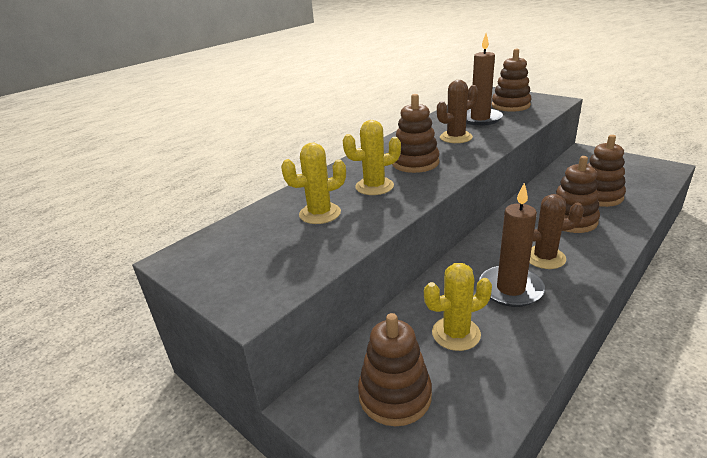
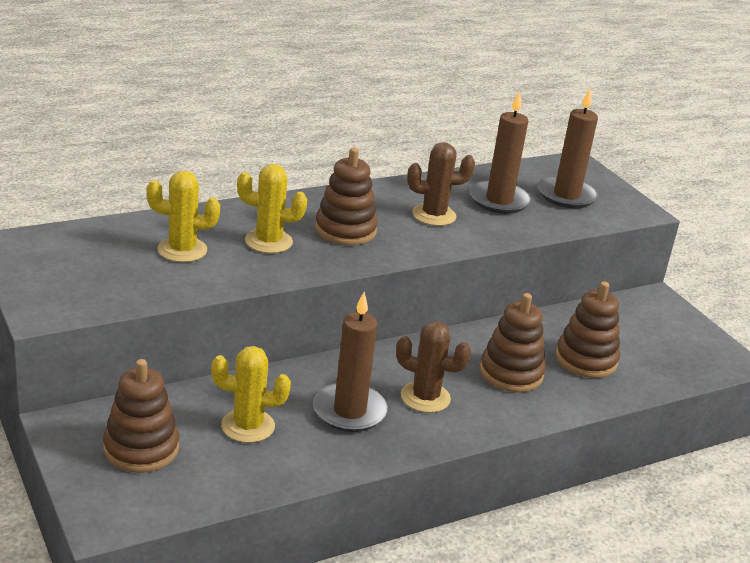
camera: 15 degrees right, 0 degrees up
(510, 105) = (566, 195): brown stacking toy -> brown candle

